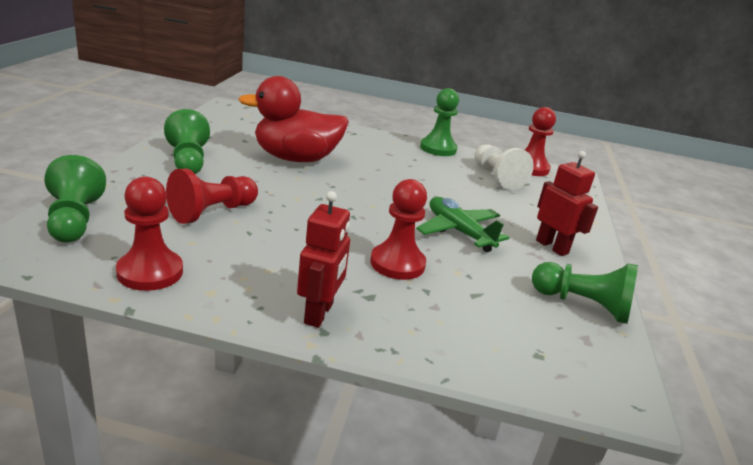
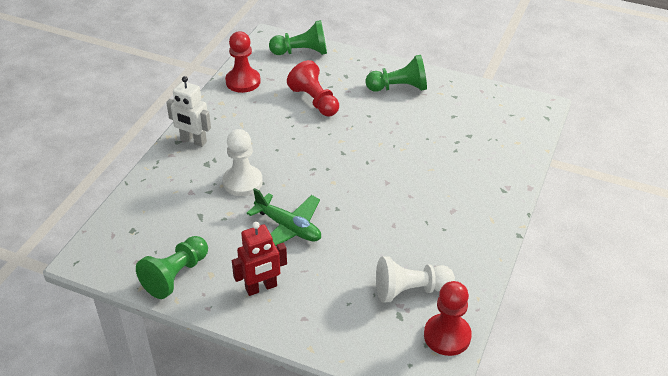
camera: 105 degrees right, 15 degrees up
(296, 159) = (419, 144): red duck -> none
(319, 313) = (193, 141): red robot -> white robot
(397, 264) = (242, 182): red pawn -> white pawn
(438, 148) = (481, 255): green pawn -> none
(458, 232) = (288, 227): green plane -> green plane turned 60 degrees clockwise

